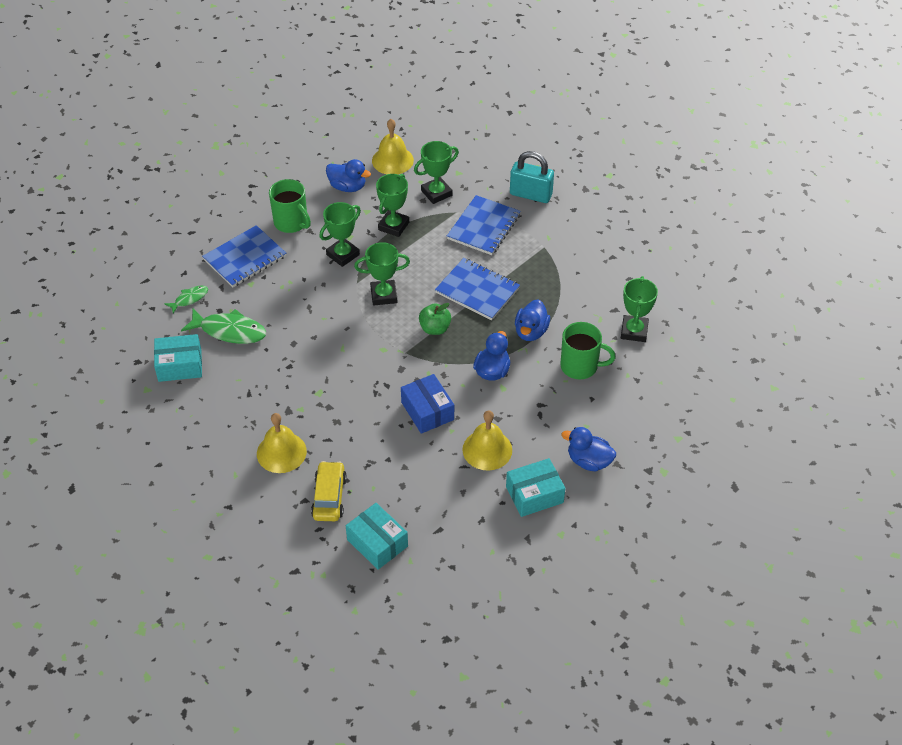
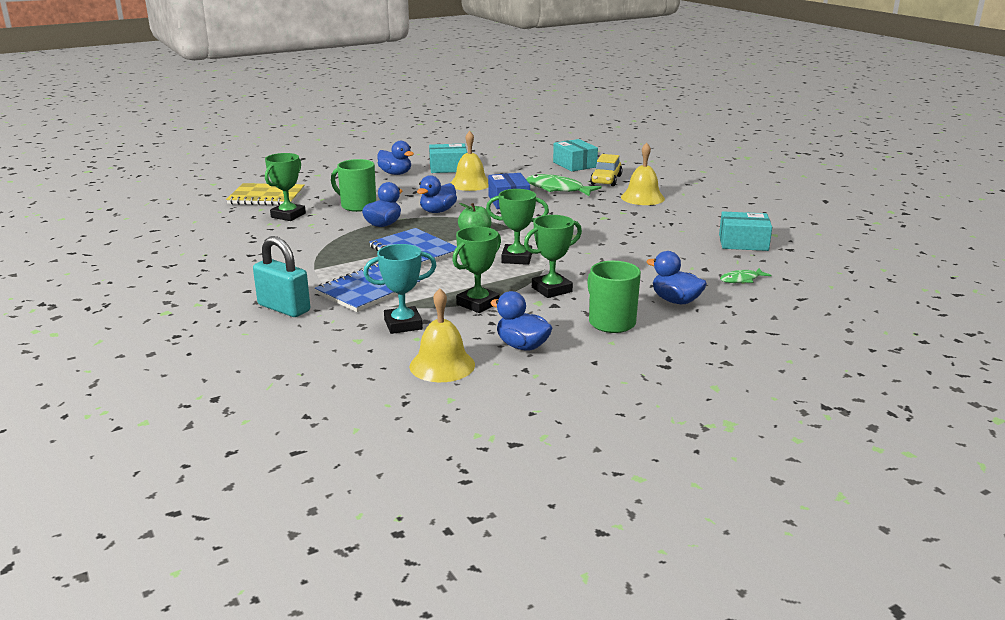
camera: 165 degrees left, 25 degrees down
(229, 331) = (692, 255): green fish -> green fish (558, 189)
(245, 258) = (675, 301): blue notebook -> blue duck
(436, 193) = (403, 324): green trophy -> turquoise trophy
(688, 367) = (266, 197): none -> yellow notebook

